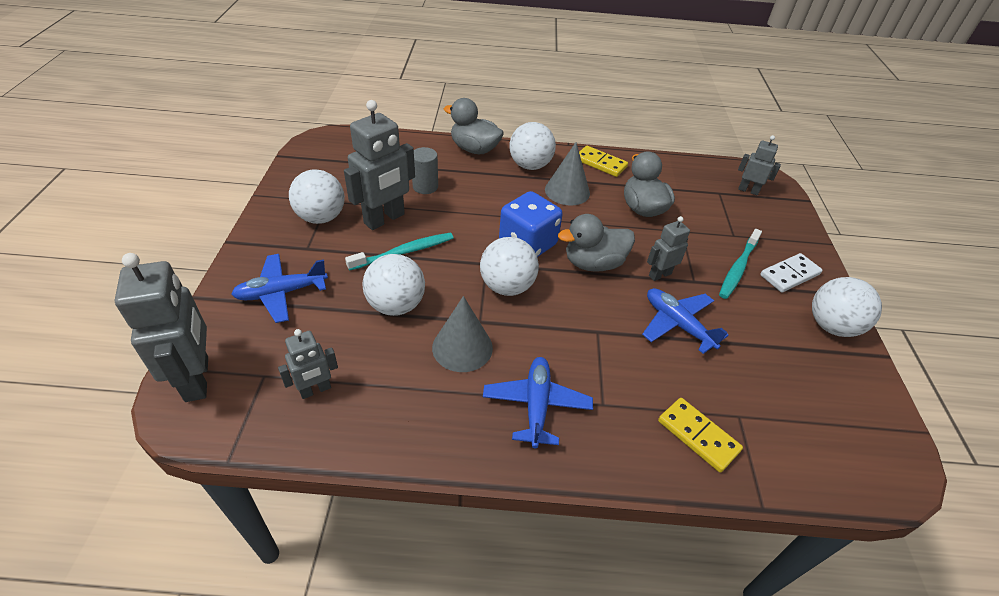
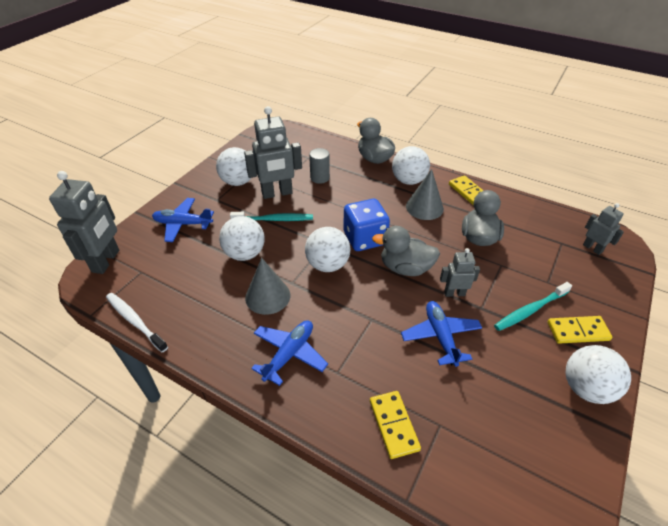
camera: 30 degrees right, 0 degrees up
(304, 443) = (135, 321): none -> white toothbrush
(315, 390) = (162, 291): grey robot -> none
(789, 275) = (577, 331): white domino -> yellow domino

